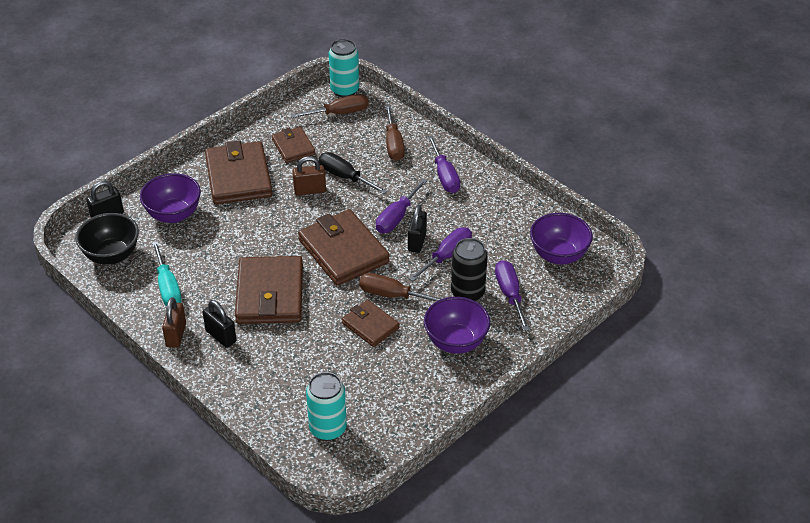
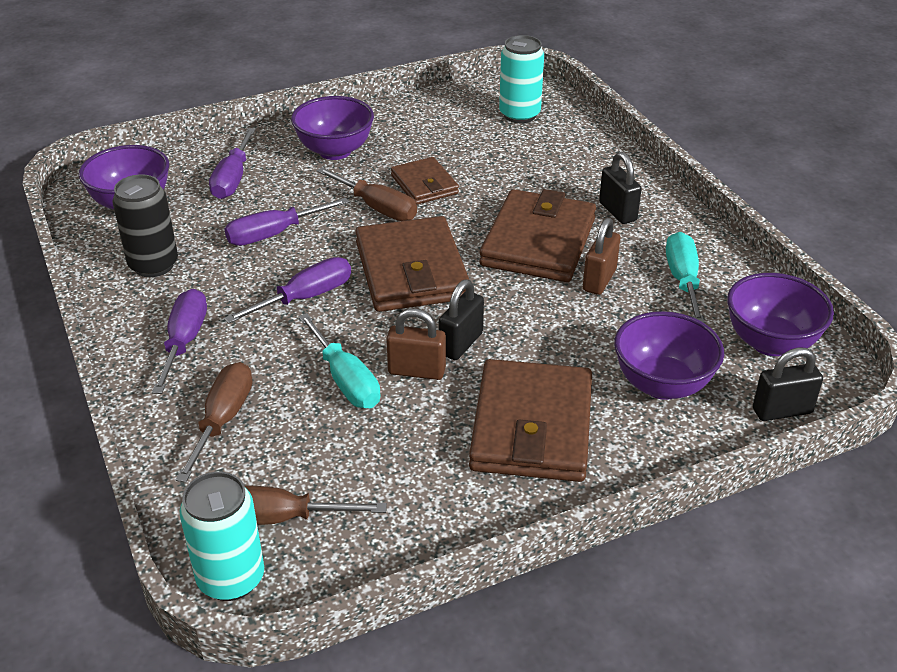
camera: 160 degrees left, 5 degrees down
(112, 255) = (770, 343): black bowl -> purple bowl
(176, 335) = (677, 224): brown padlock -> brown padlock (599, 280)
(293, 147) = (407, 463): brown wallet -> none
(345, 177) = (345, 380): black screwdriver -> turquoise screwdriver
(417, 242) = (301, 259): black padlock -> black padlock (461, 344)
(467, 293) = (282, 191): black can -> black can (153, 265)

